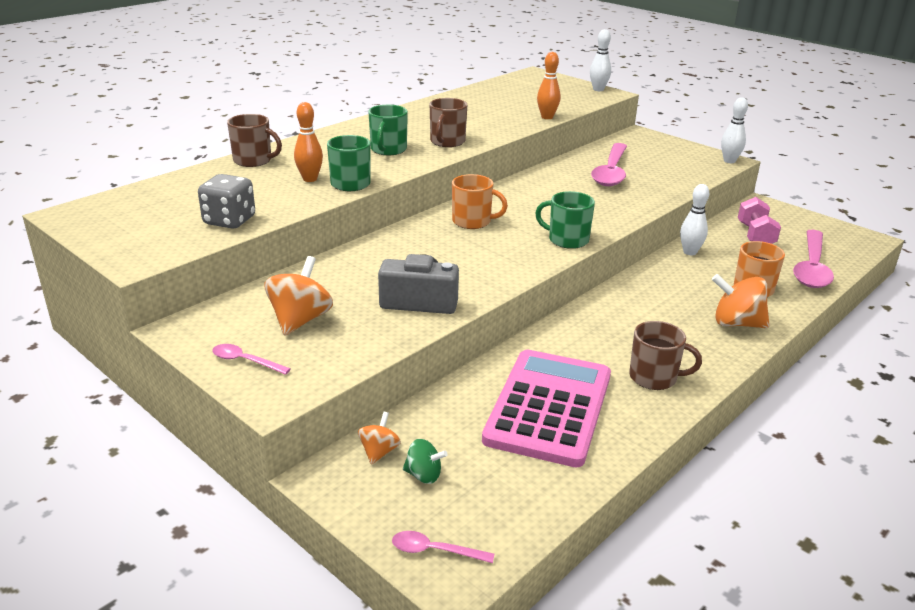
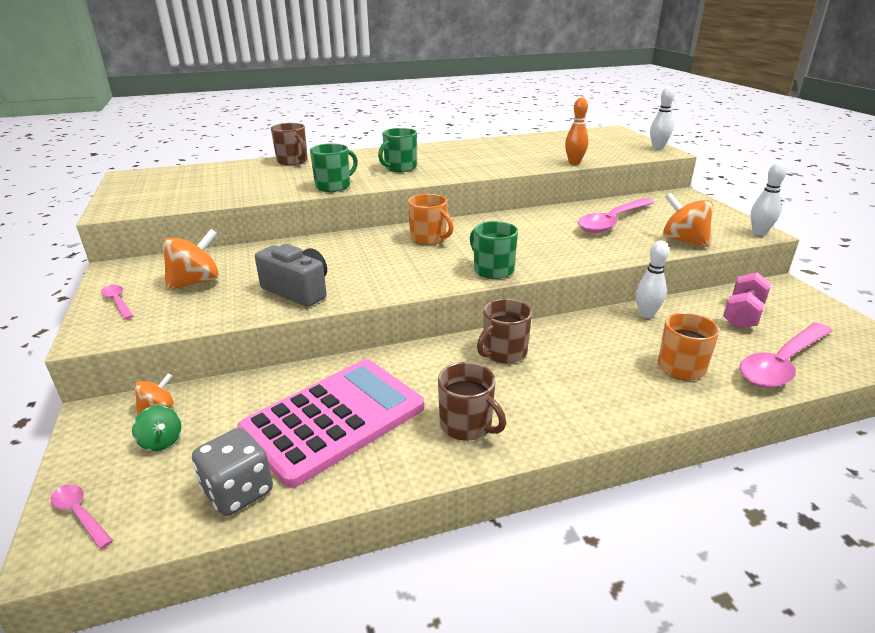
camera: 30 degrees right, 0 degrees up
(229, 221) = (210, 196): grey dice -> grey dice (238, 492)
(310, 179) = (310, 178): orange bowling pin -> none
(447, 142) = (456, 169): brown mug -> brown mug (503, 352)
(736, 323) = (621, 397): orange spinning top -> orange spinning top (683, 241)

